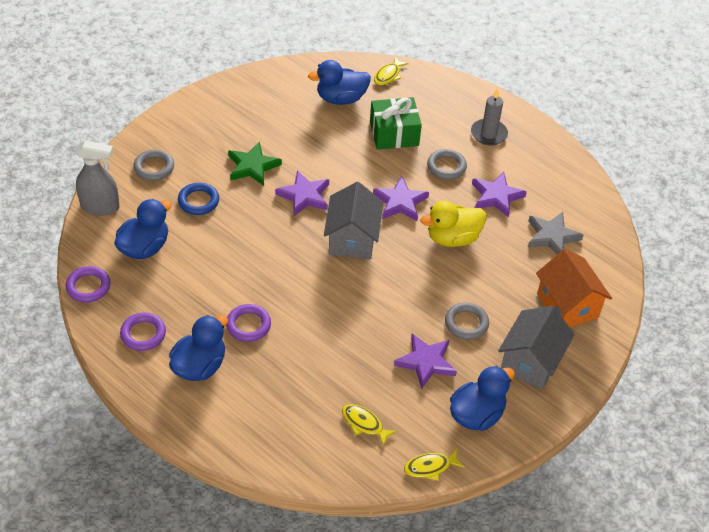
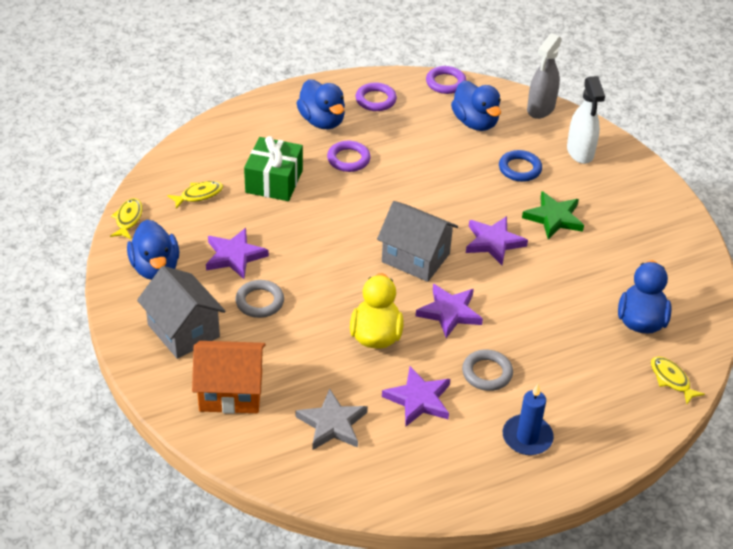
camera: 115 degrees right, 5 degrees down
(154, 167) = (580, 152): grey ring -> white spray bottle
(394, 134) = (561, 346): green gift -> green gift (274, 181)
(488, 134) = (527, 437): grey candle -> blue candle

